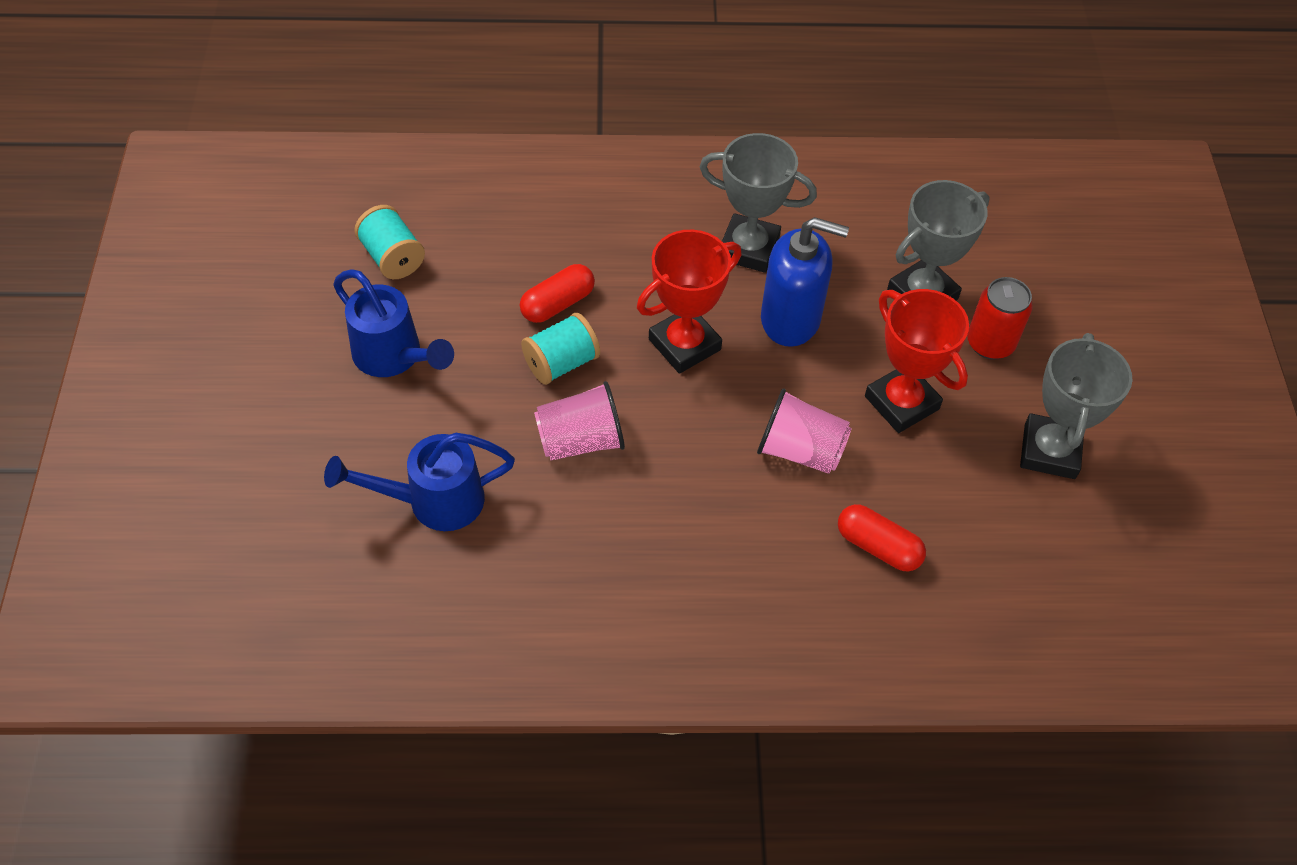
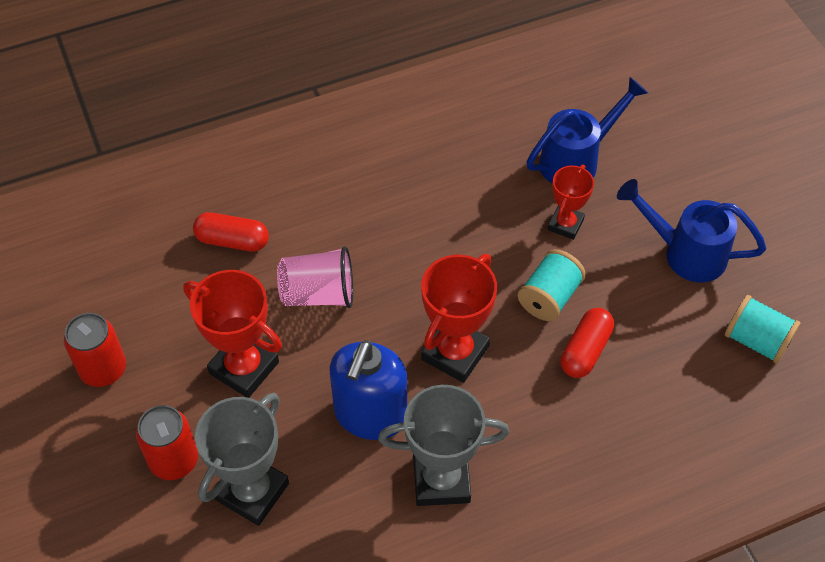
camera: 160 degrees right, 0 degrees up
(496, 431) = (565, 224): none -> red trophy
(581, 441) = (496, 240): pink cup -> none
(791, 319) = (370, 414): blue soap dispenser -> blue soap dispenser turned 60 degrees counterclockwise
(1049, 451) = (103, 369): grey trophy -> red can

